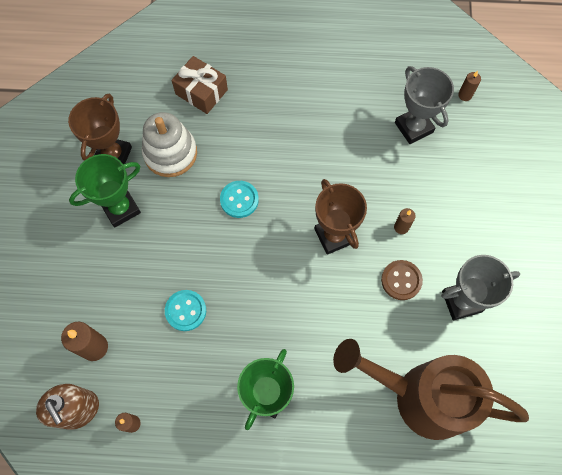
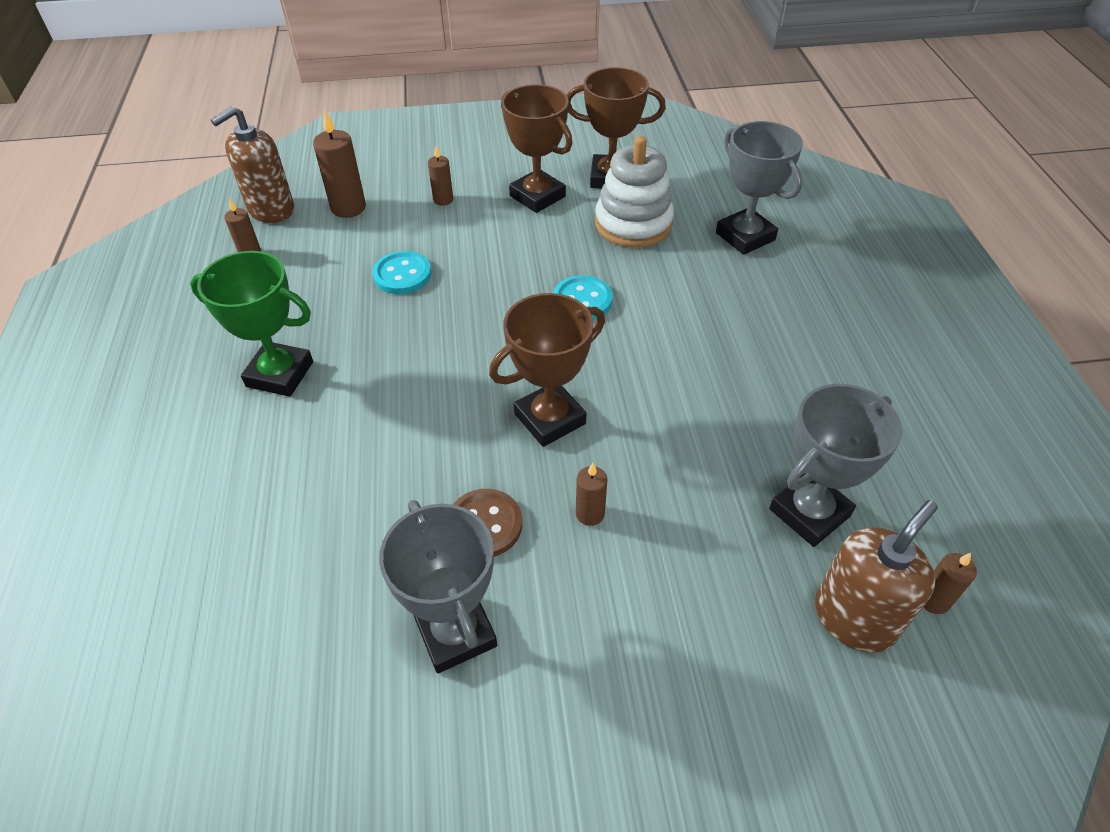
camera: 80 degrees right, 20 degrees down
(105, 275) = (443, 200): none -> brown candle
(121, 208) = (537, 196): green trophy -> brown trophy
(201, 92) = (745, 236): brown gift -> grey trophy
(421, 396) = (268, 578): brown watering can -> none
(470, 129) = (854, 618): none -> brown soap dispenser

